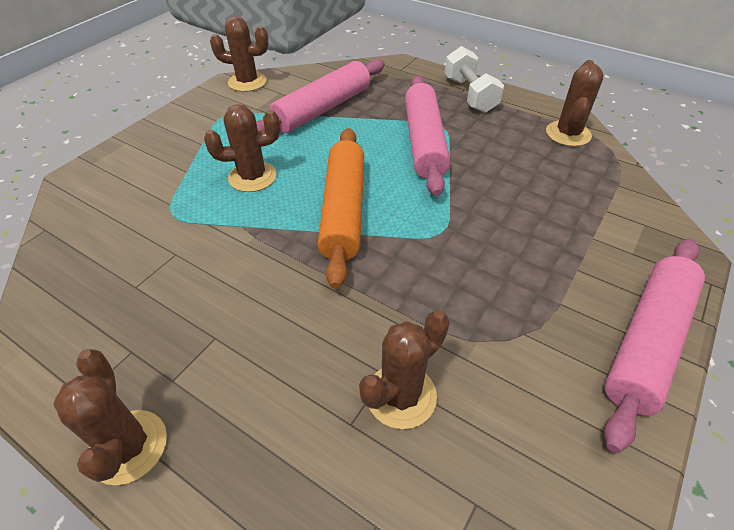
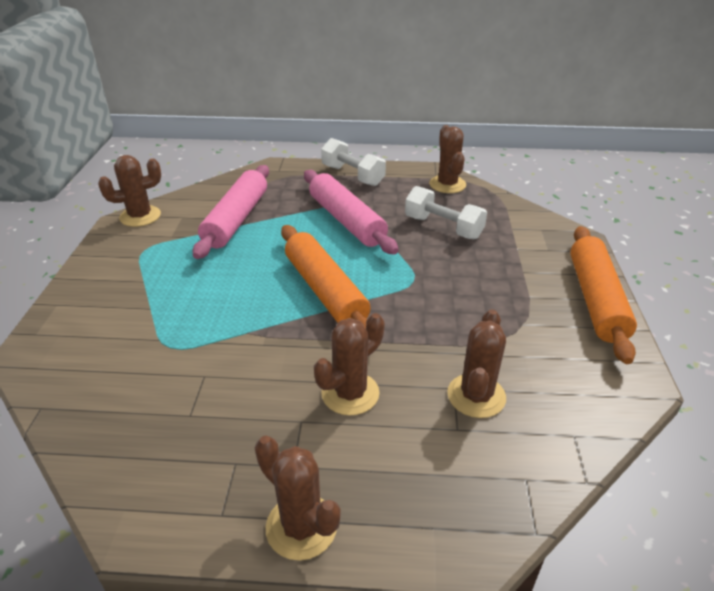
camera: 30 degrees left, 10 degrees down
(252, 177) = (220, 292): brown cactus -> brown cactus (350, 393)
(522, 183) = (443, 227): none -> white dumbbell
(647, 342) = (596, 299): pink rolling pin -> orange rolling pin

